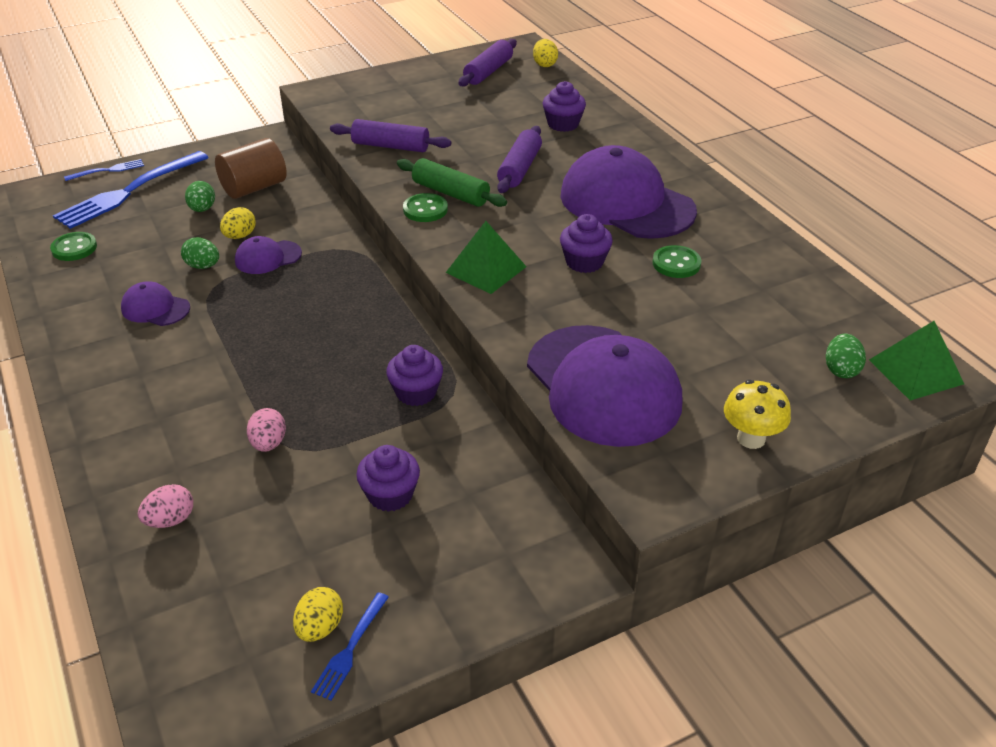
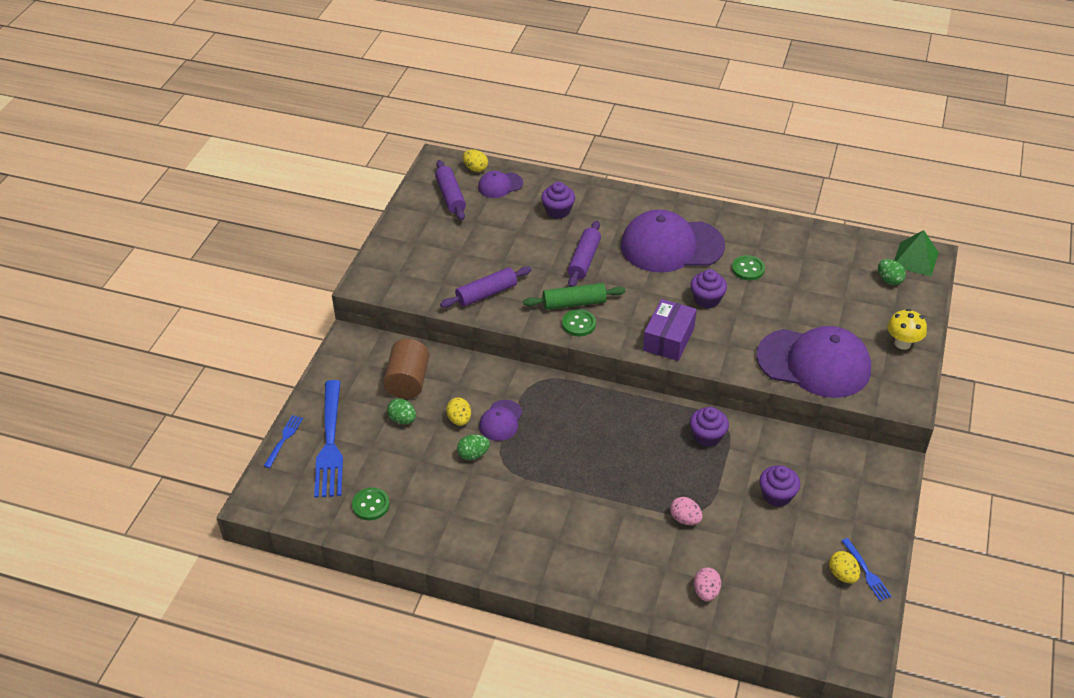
camera: 45 degrees left, 5 degrees up
(155, 308) = (494, 500): purple cap -> purple cap (500, 185)
(486, 269) = (668, 339): green pyramid -> purple box
(520, 169) = (584, 260): purple rolling pin -> purple rolling pin turned 45 degrees clockwise

